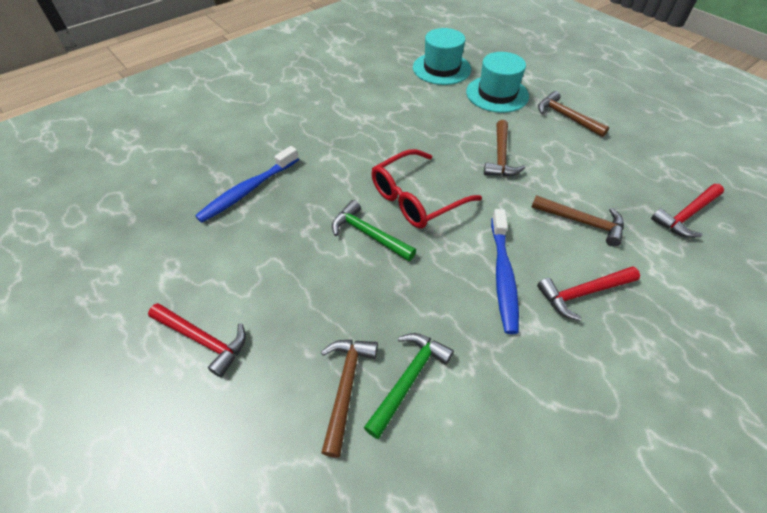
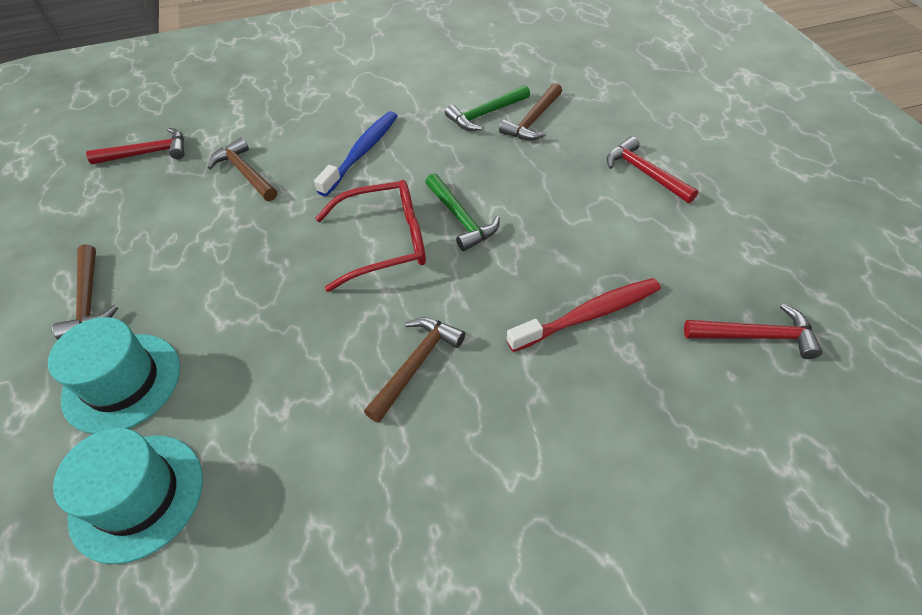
camera: 155 degrees left, 0 degrees up
(248, 190) = (588, 315): blue toothbrush -> red toothbrush
(500, 156) = (240, 266): brown hammer -> brown hammer (416, 365)
(583, 293) = (311, 126): red hammer -> red hammer (755, 336)

